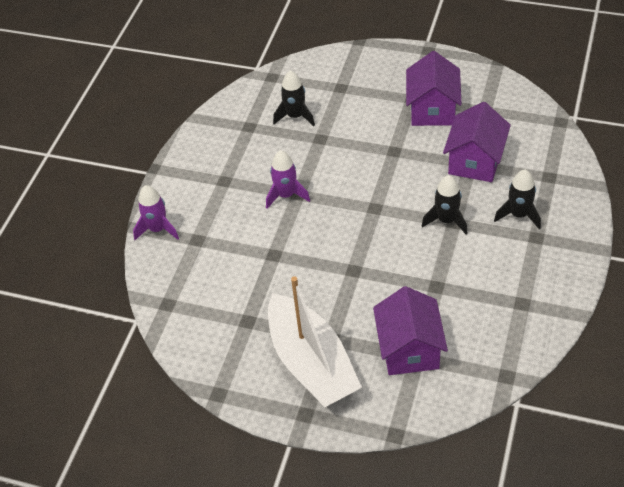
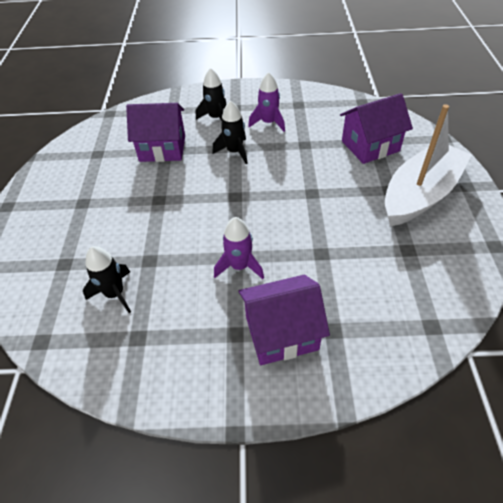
camera: 110 degrees left, 0 degrees up
(158, 229) = (336, 381): purple rocket -> purple rocket (268, 123)
(432, 109) = (98, 185): purple house -> purple house (281, 333)

